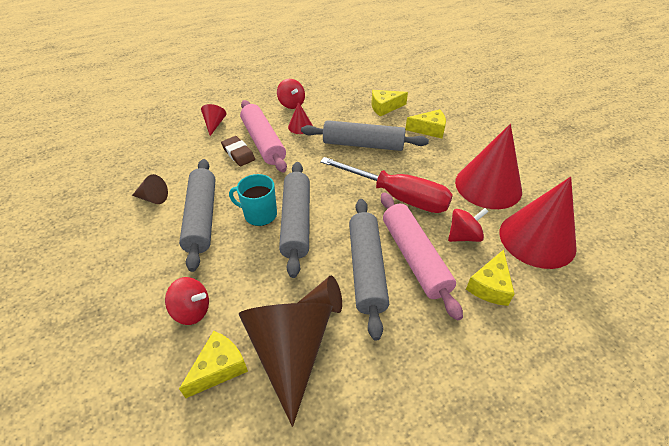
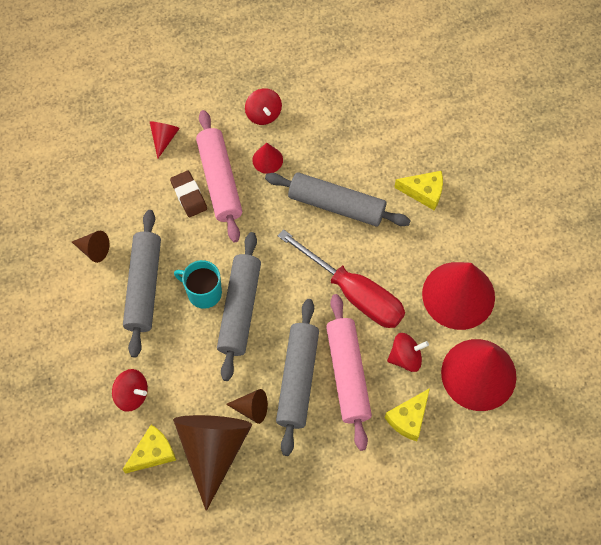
camera: 10 degrees right, 20 degrees up
(385, 107) = (381, 140): yellow cheese -> none

